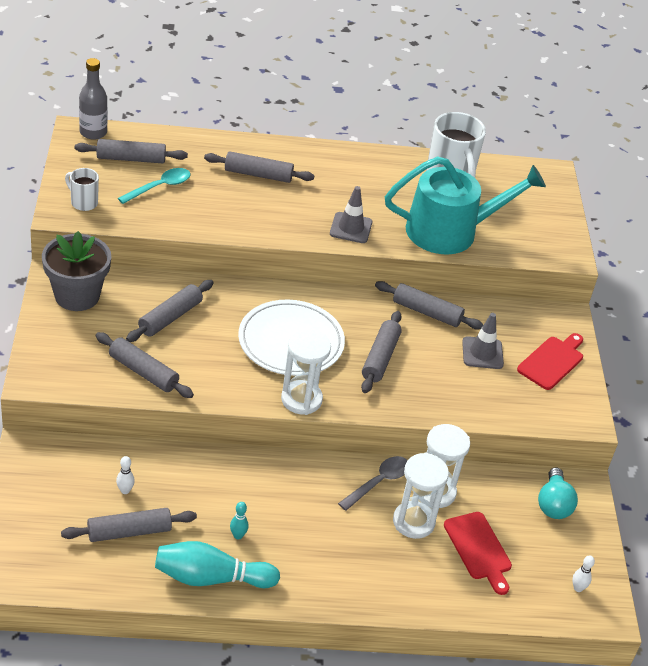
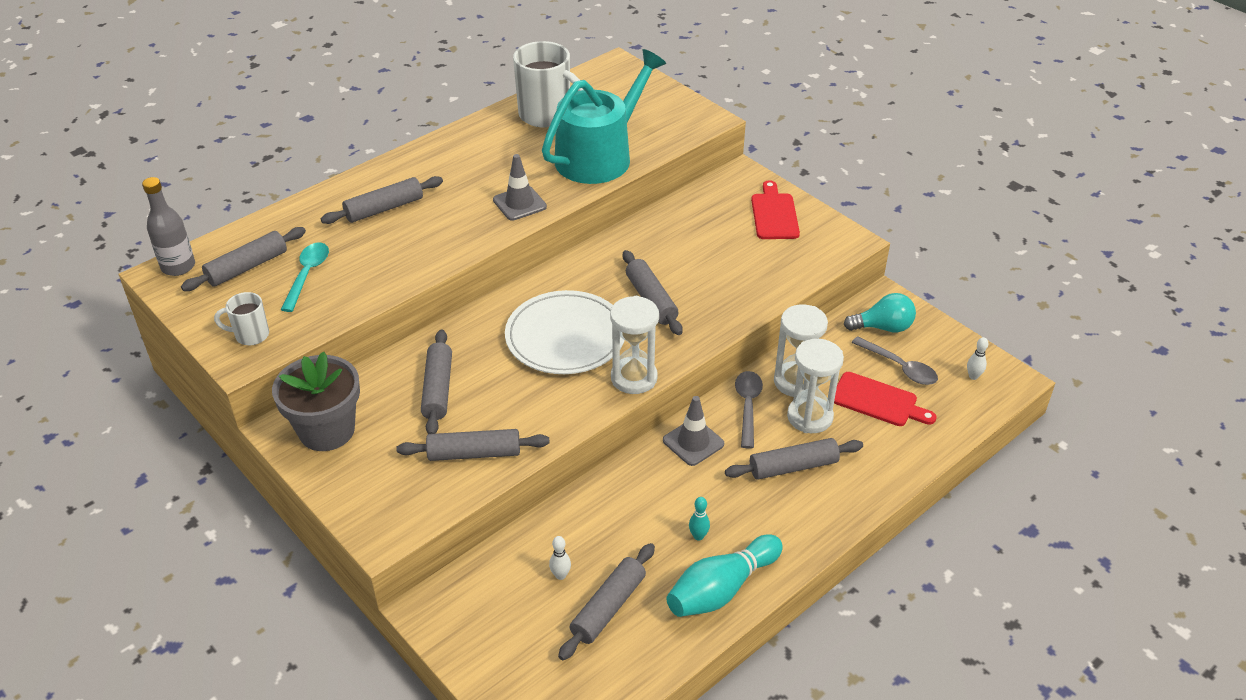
camera: 35 degrees left, 0 degrees up
(427, 312) = (640, 239): grey rolling pin -> grey rolling pin (793, 467)
(482, 353) = (719, 242): grey traffic cone -> grey traffic cone (693, 442)
(528, 539) = (899, 367): none -> grey spoon
(553, 504) = (883, 327): turquoise light bulb -> turquoise light bulb turned 60 degrees counterclockwise

